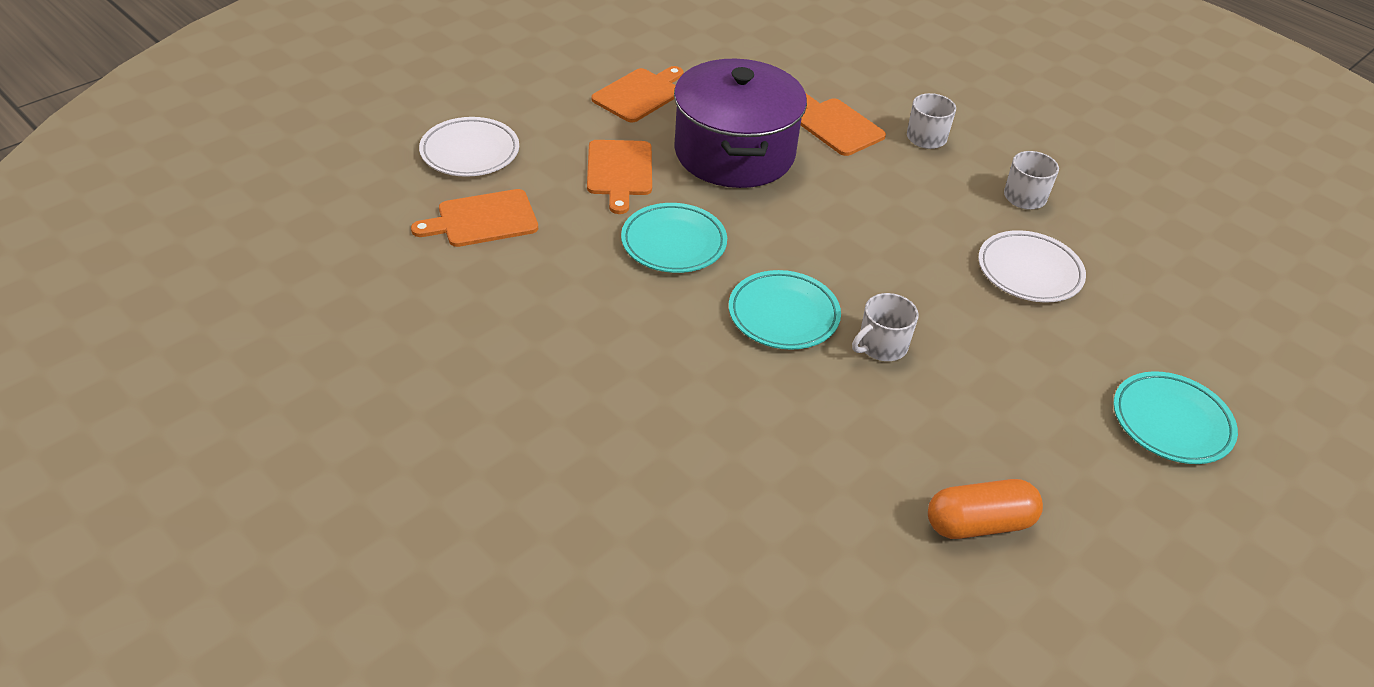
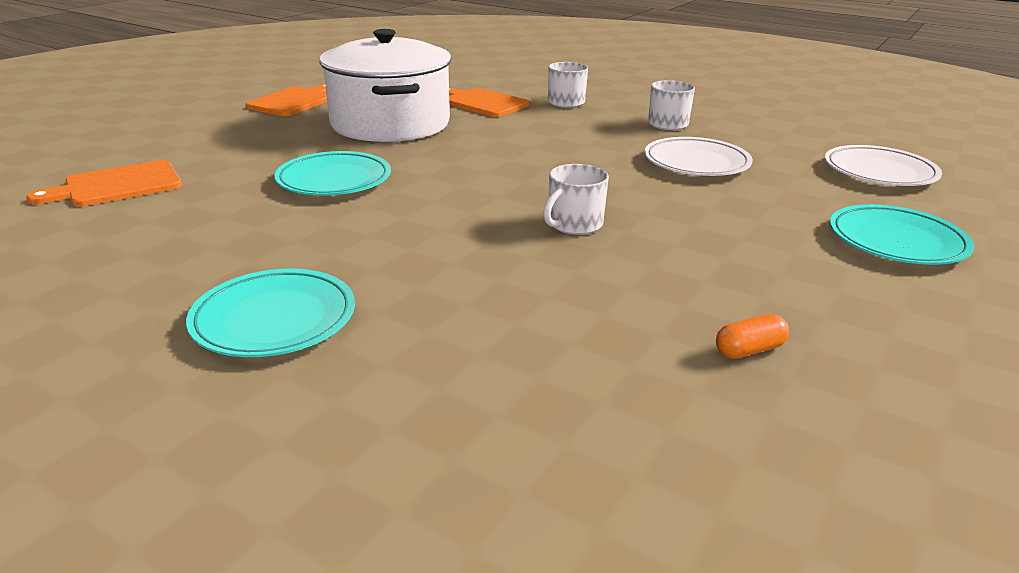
camera: 10 degrees left, 15 degrees down
(470, 152) = (112, 145): white plate -> white plate (879, 172)
(619, 171) = (274, 143): orange cutting board -> none
(734, 153) = (390, 124): purple pot -> white pot
(783, 315) = (462, 215): turquoise plate -> turquoise plate (274, 320)
(979, 523) = (749, 350): orange capsule -> orange capsule, size x0.54

